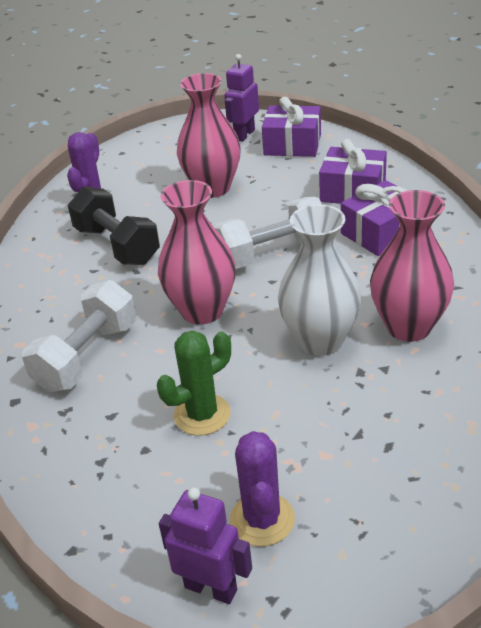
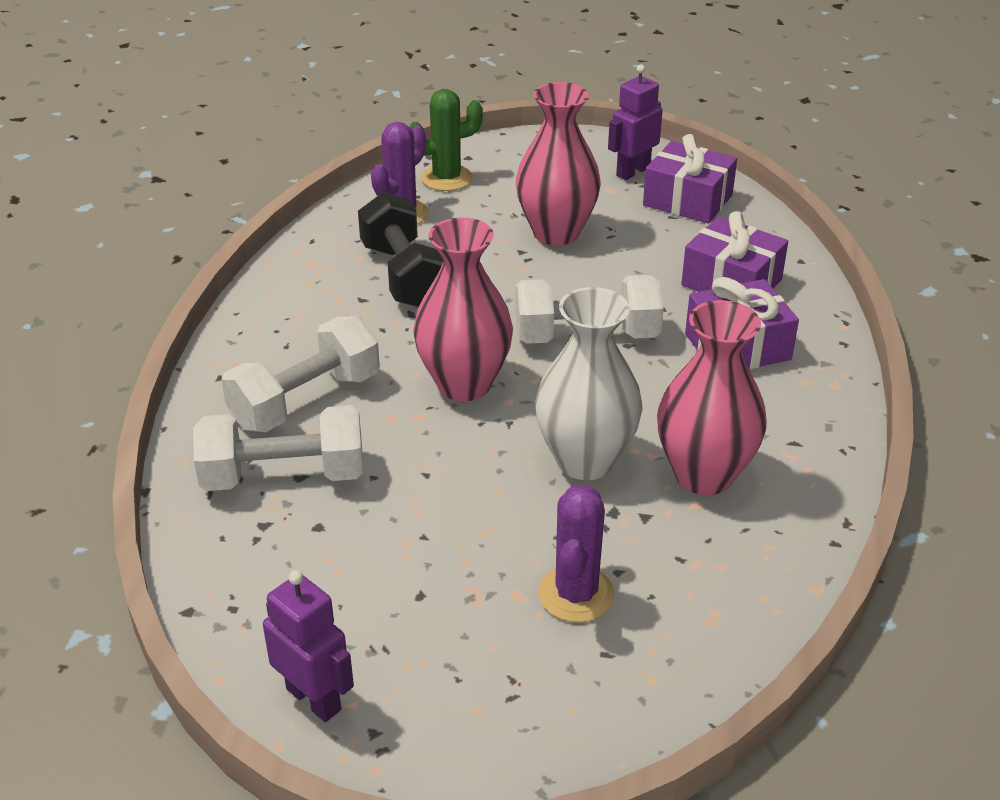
camera: 15 degrees right, 0 degrees up
(98, 418) = (284, 476): none -> white dumbbell
(202, 415) = (401, 507): green cactus -> green cactus (447, 178)
(262, 519) = (408, 644): purple cactus -> purple cactus (576, 594)

